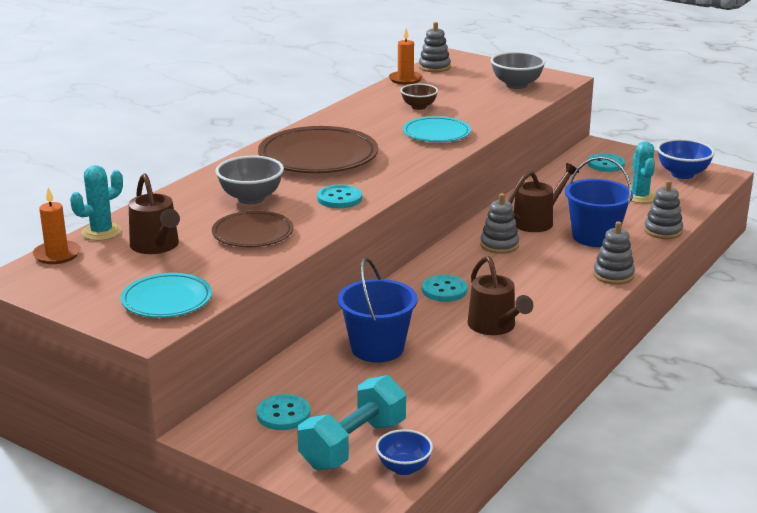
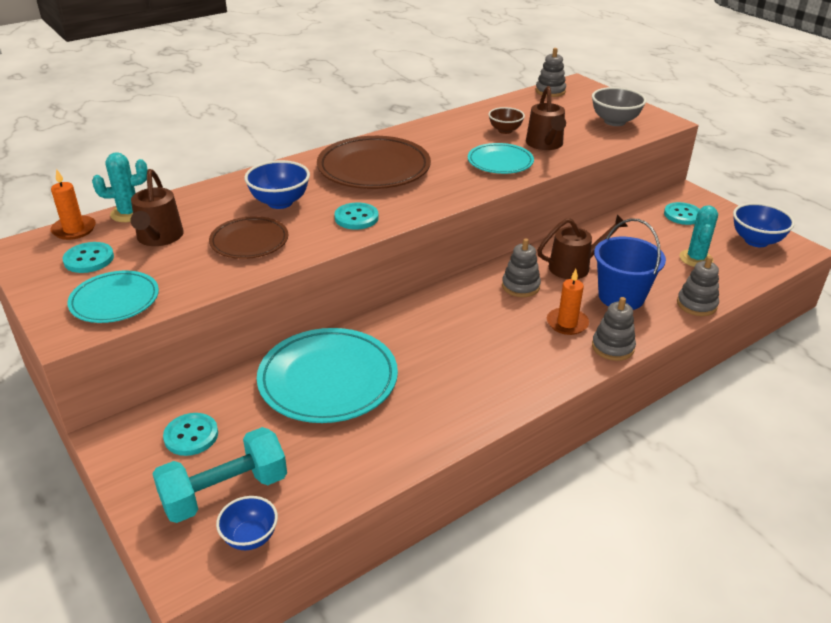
camera: 20 degrees right, 10 degrees up
(251, 198) = (280, 202): grey bowl -> blue bowl
(377, 348) = (328, 380): blue bucket -> turquoise plate
(405, 79) = (514, 100): orange candle -> orange candle (567, 323)
(444, 290) = (435, 327): turquoise button -> turquoise button (89, 259)
(495, 327) = (454, 382): brown watering can -> brown watering can (545, 144)

